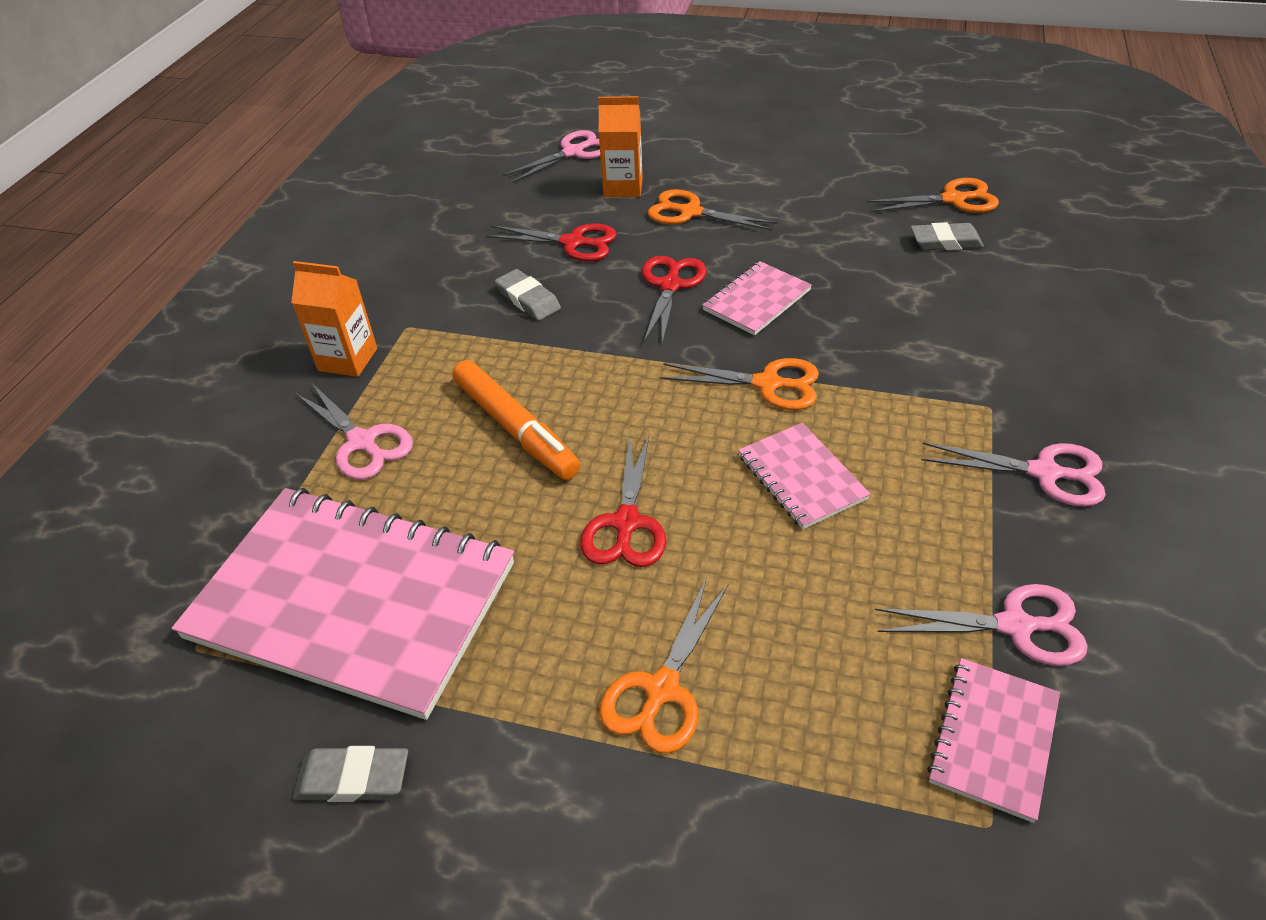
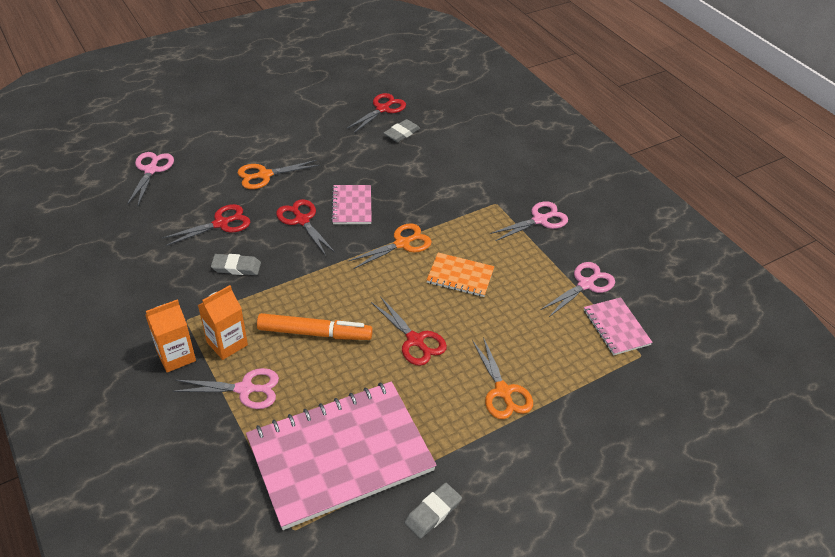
camera: 50 degrees left, 0 degrees up
(623, 187) = (209, 178): orange carton -> orange carton (227, 343)
(801, 477) = (460, 276): pink notebook -> orange notebook
(953, 199) = (383, 109): orange scissors -> red scissors

